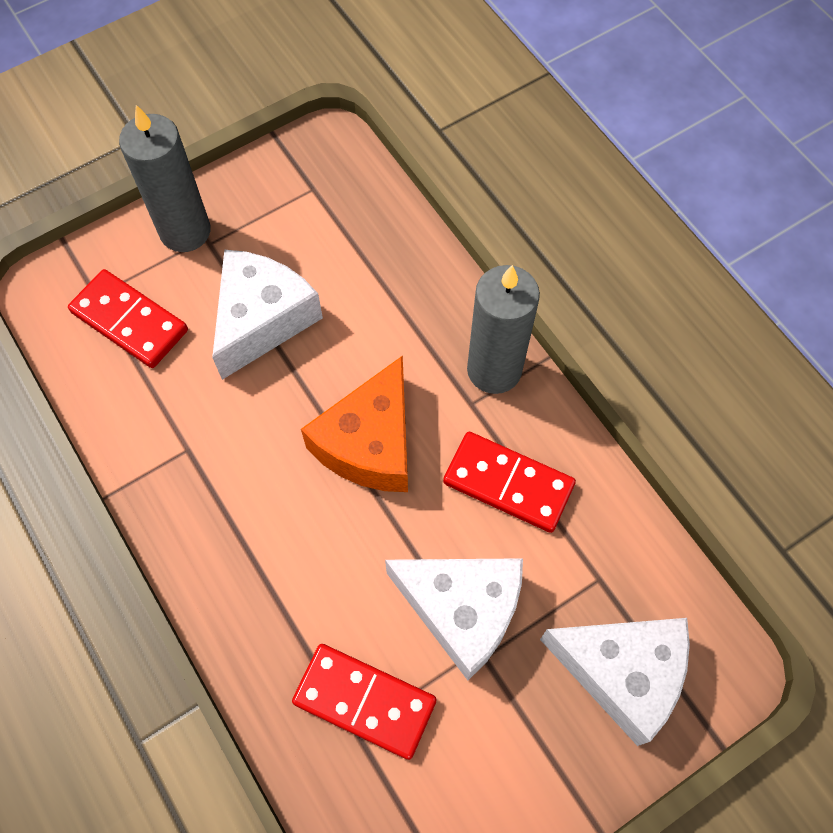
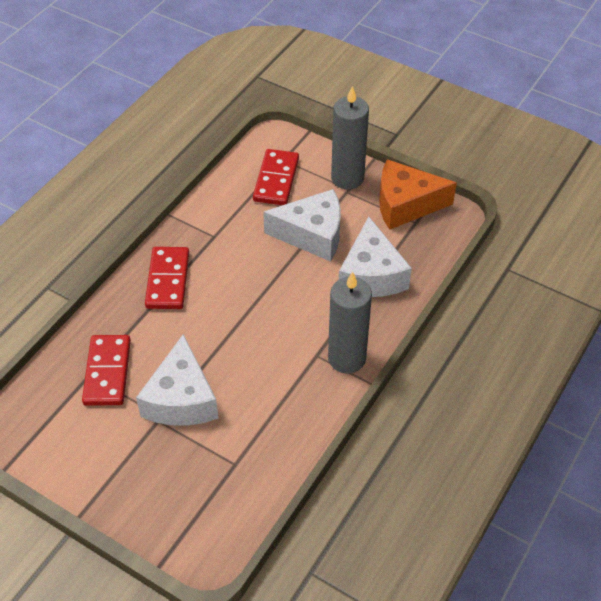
camera: 65 degrees right, 15 degrees down
(370, 443) = (262, 315): orange cheese -> orange cheese (406, 204)
(508, 483) = (273, 393): red domino -> red domino (168, 280)
(622, 672) = (180, 496): white cheese -> white cheese (371, 275)

